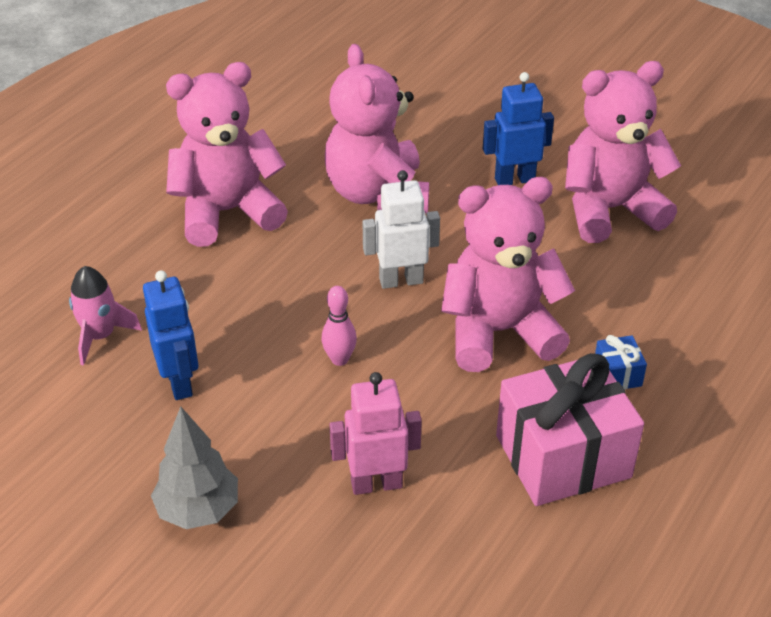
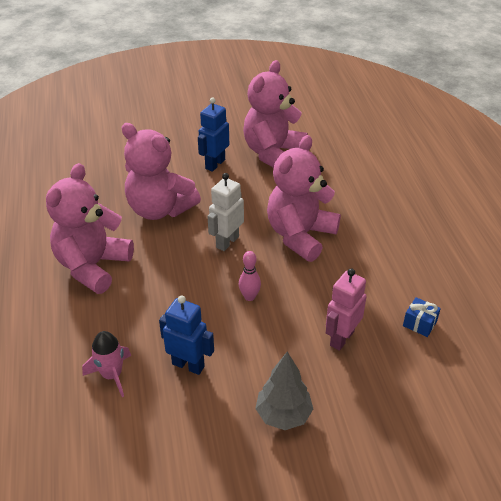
camera: 45 degrees left, 0 degrees up
(563, 456) = (394, 269): pink gift -> none
(617, 374) = (368, 220): blue gift -> blue gift (419, 323)

